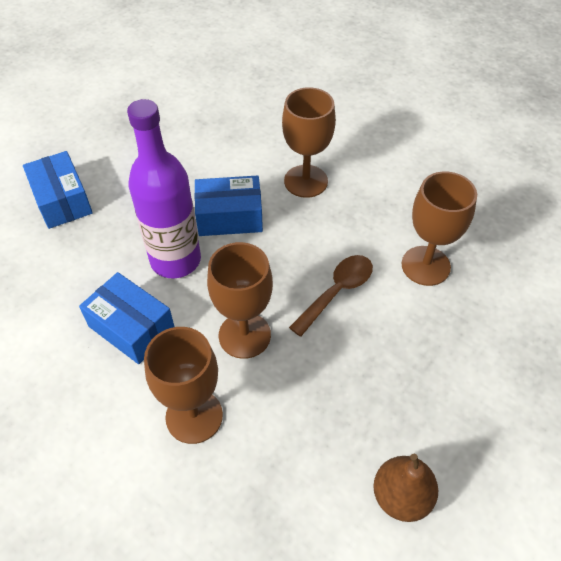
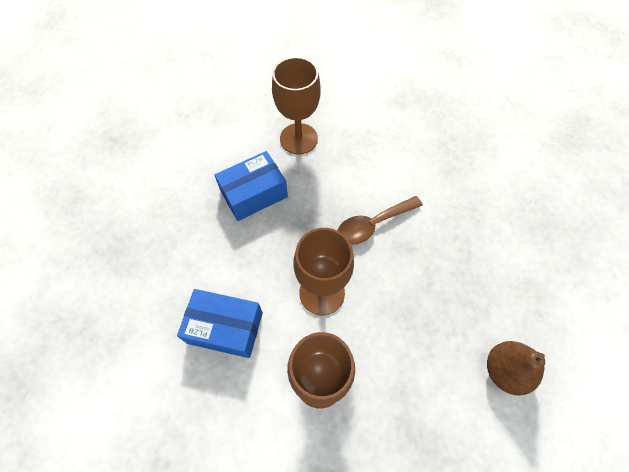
camera: 25 degrees left, 10 degrees up
(62, 200) = (97, 236): blue box -> none
(175, 260) = (229, 251): purple bottle -> none
(337, 291) = (373, 224): brown spoon -> brown spoon turned 135 degrees counterclockwise
(425, 266) = (425, 176): brown goblet -> none

